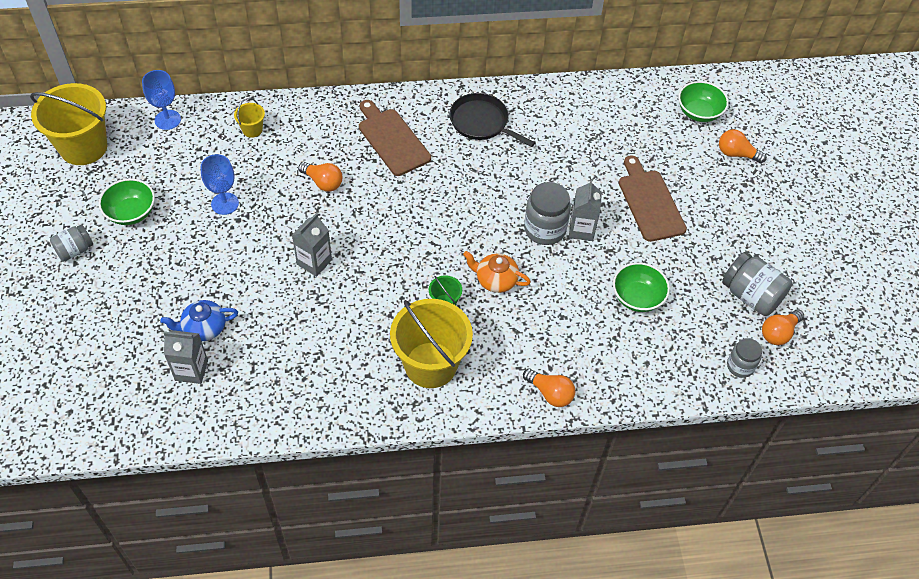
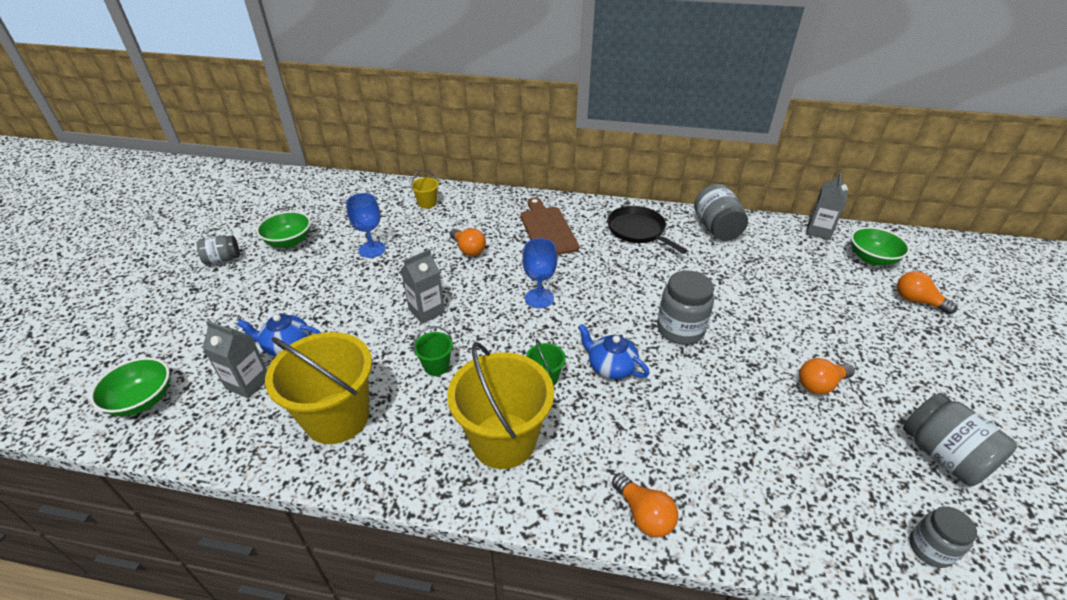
camera: 20 degrees right, 15 degrees down
(83, 147) = (285, 193): yellow bucket -> yellow bucket (337, 417)
(167, 120) = (362, 186): blue goblet -> blue goblet (539, 298)
(348, 315) = (436, 366): none -> green bucket
(495, 280) = (610, 367): orange teapot -> blue teapot
(556, 104) = (716, 228): none -> grey jar
(581, 230) = (723, 338): grey carton -> grey carton (818, 231)
(637, 297) = (782, 423): green bowl -> green bowl (142, 400)
(650, 202) = (808, 327): brown cutting board -> none
(778, 333) = (989, 515): orange light bulb -> orange light bulb (820, 384)

